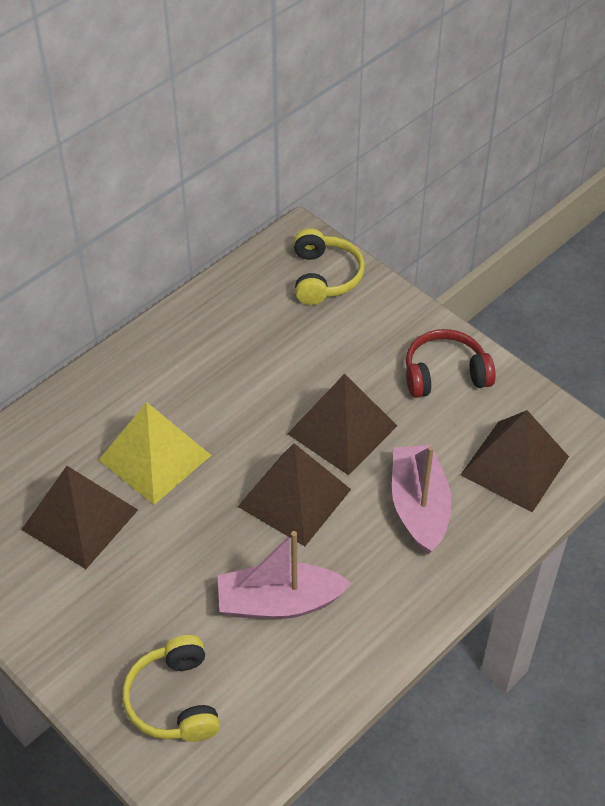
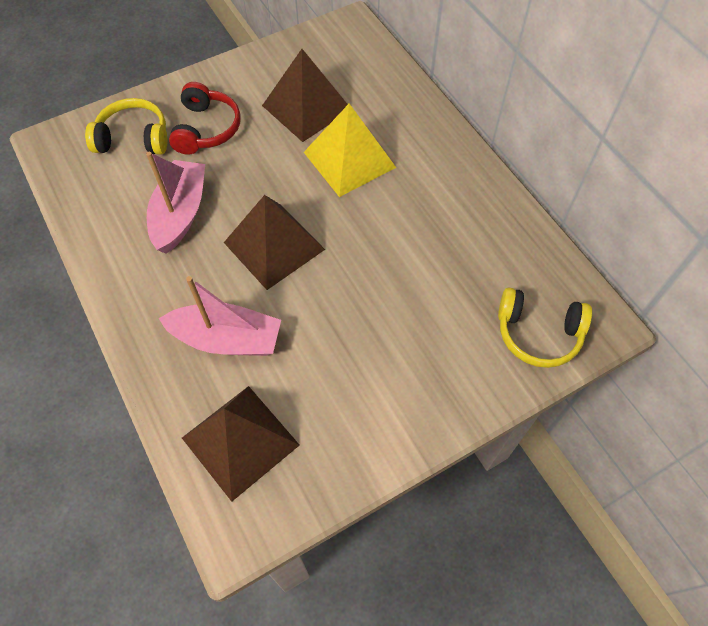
camera: 105 degrees right, 10 degrees up
(342, 429) = (335, 299): brown pyramid -> none
(445, 374) = (376, 412): red headphones -> red headphones (206, 129)

